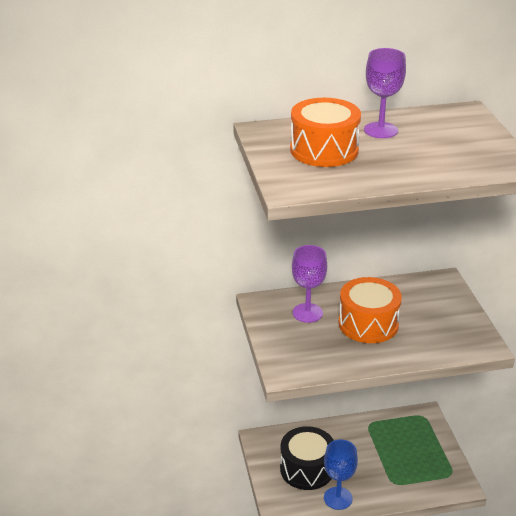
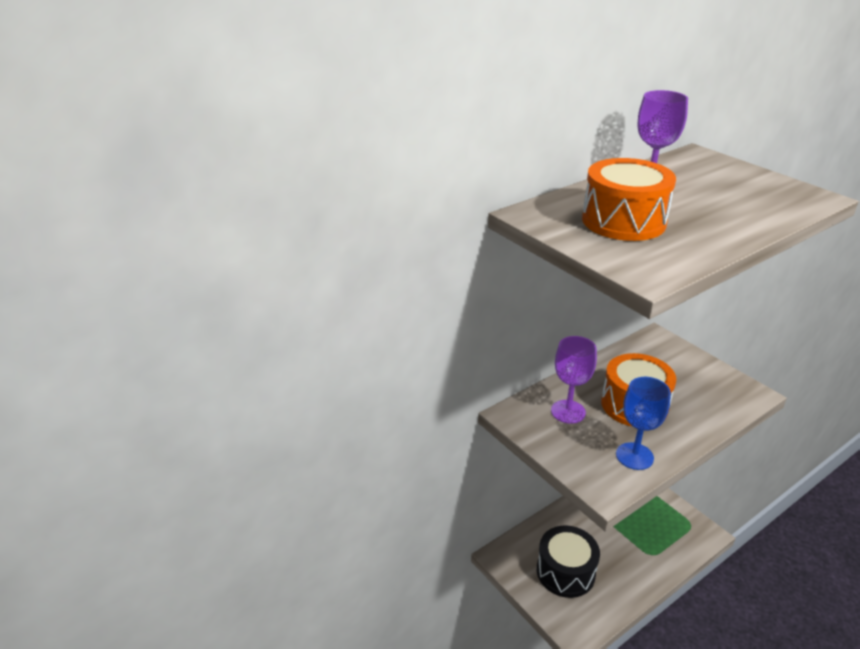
camera: 25 degrees left, 0 degrees up
(338, 498) = (615, 592): blue goblet -> blue goblet (634, 456)

